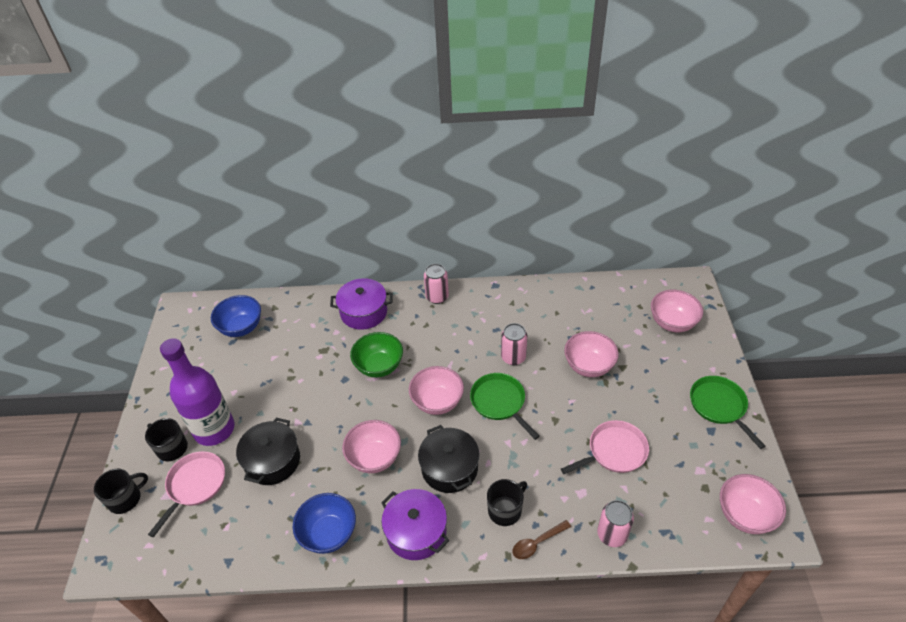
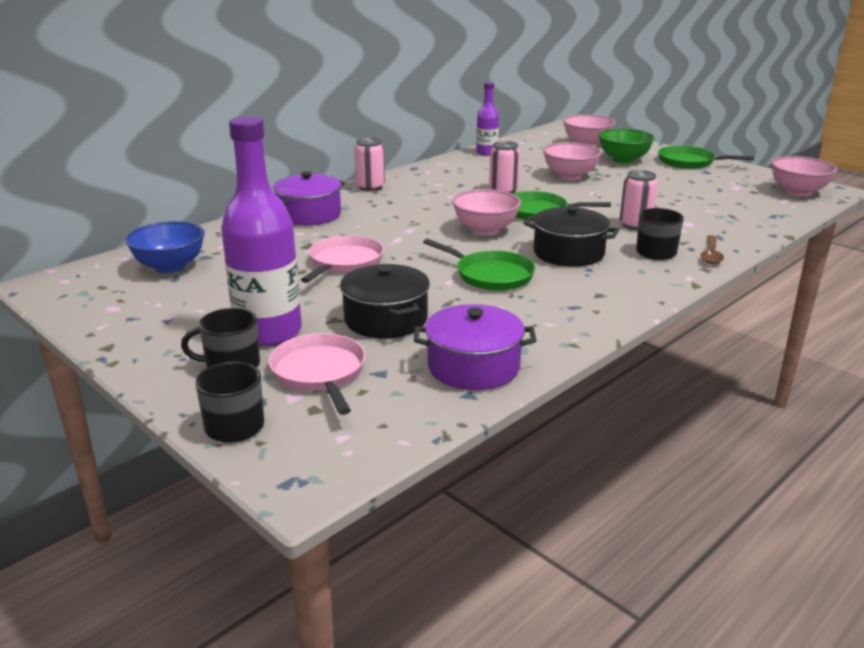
camera: 45 degrees left, 20 degrees down
(328, 534) = (538, 329): blue bowl -> none
(374, 458) = (490, 275): pink bowl -> green pan
(379, 366) = (389, 233): green bowl -> green bowl (623, 160)
(416, 532) = (613, 291): purple pot -> purple pot (473, 367)
(573, 291) = (486, 153): none -> purple bottle
(612, 534) = (747, 230): pink can -> pink can (635, 225)
(614, 451) = (668, 200): pink pan -> pink pan (344, 262)

